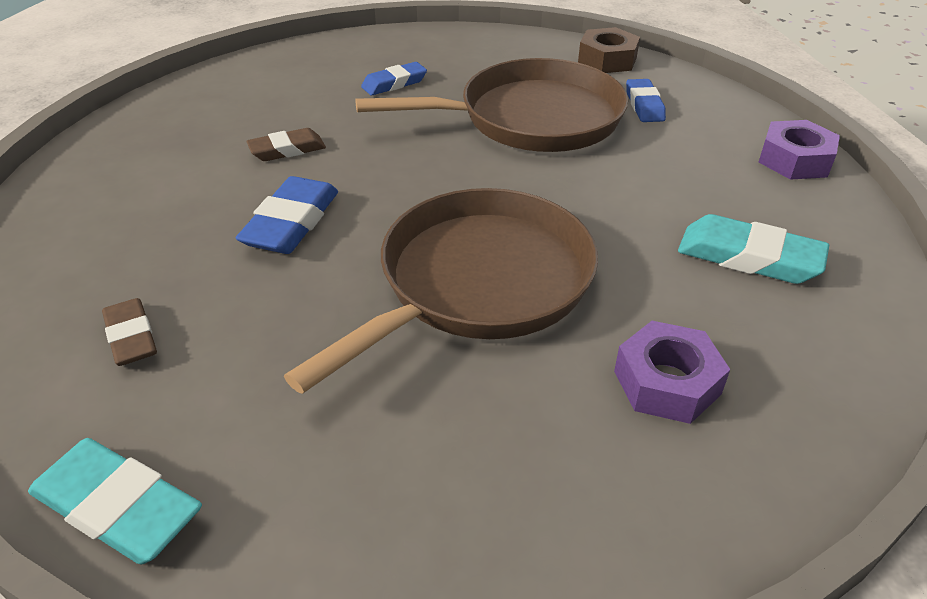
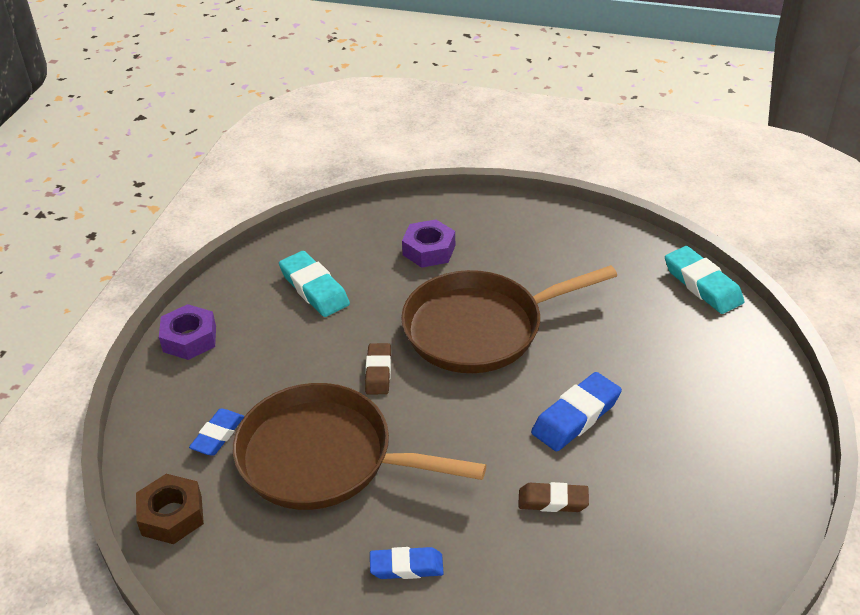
camera: 150 degrees left, 0 degrees up
(131, 337) = (696, 365): brown eraser -> brown eraser (378, 372)

